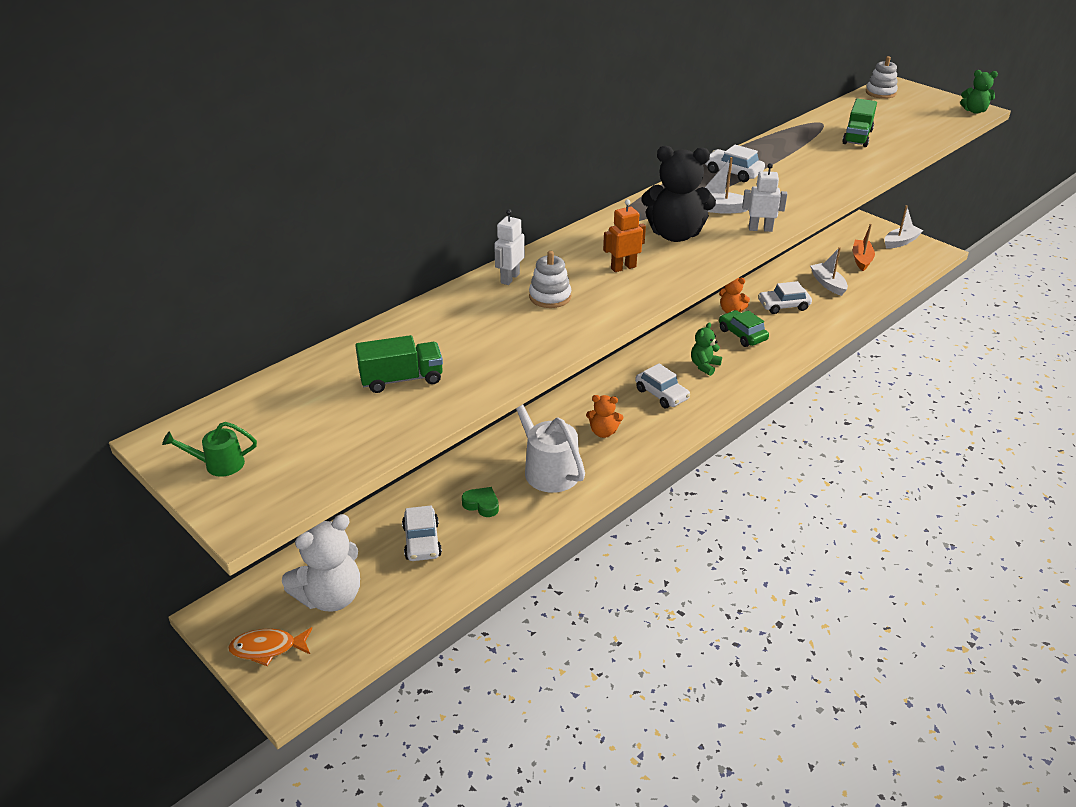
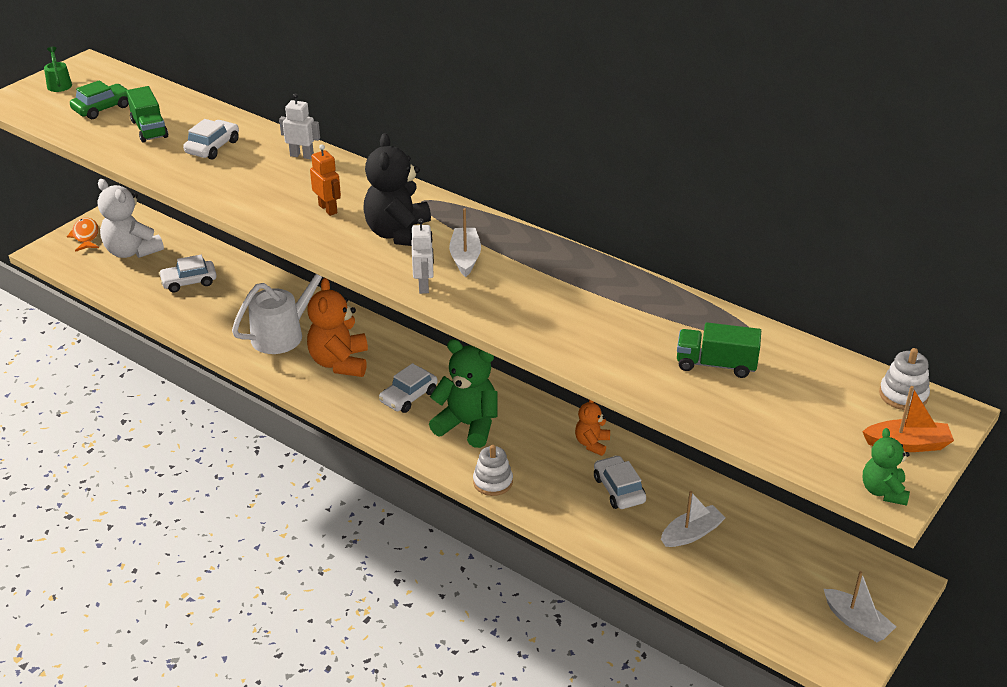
camera: 80 degrees right, 0 degrees up
(481, 504) = (233, 305): green heart -> none
(550, 297) = (271, 177): white stacking toy -> white stacking toy (493, 482)
(603, 432) = (340, 362): orange teddy bear -> orange teddy bear, size x1.84
(704, 366) = (468, 425): green teddy bear -> green teddy bear, size x1.84
(733, 172) = (563, 266): white car -> white car (212, 147)
(742, 335) = (540, 454): green car -> green car (102, 108)
(861, 259) = (777, 572): orange boat -> orange boat (907, 444)

